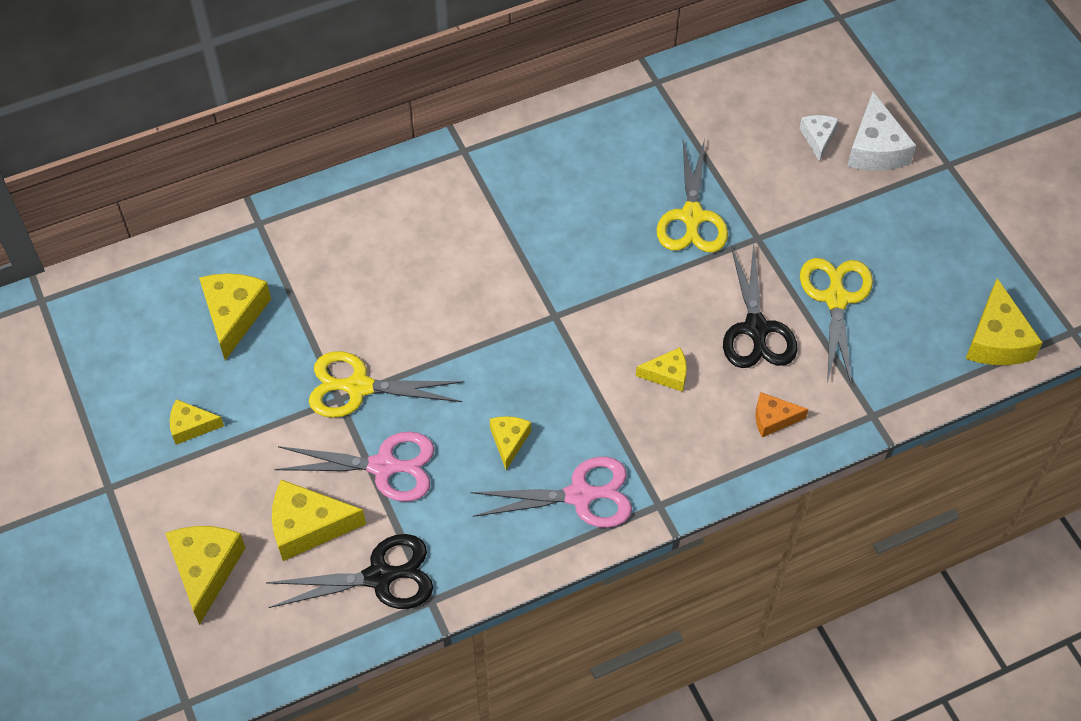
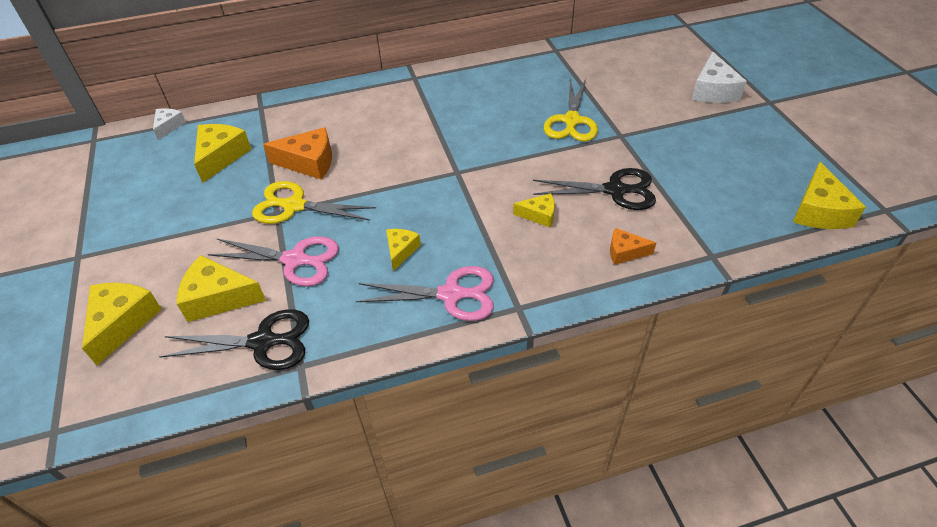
camera: 10 degrees right, 10 degrees down
(191, 426) = (159, 221): yellow cheese -> none
(357, 315) = (309, 162): none -> orange cheese
(756, 329) = (615, 190): black scissors -> black scissors turned 90 degrees counterclockwise
(818, 138) = (669, 83): white cheese -> white cheese (169, 126)
(836, 299) = (681, 176): yellow scissors -> none

